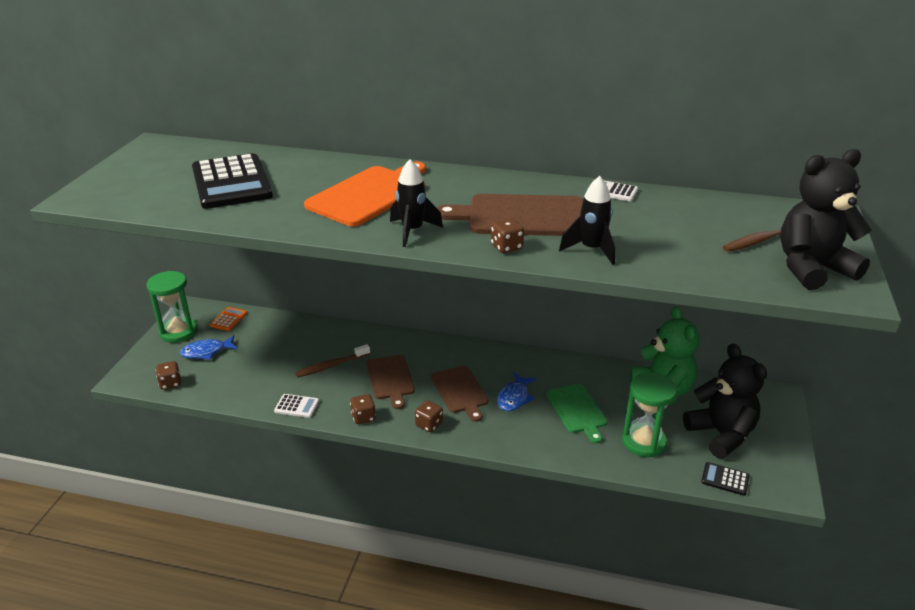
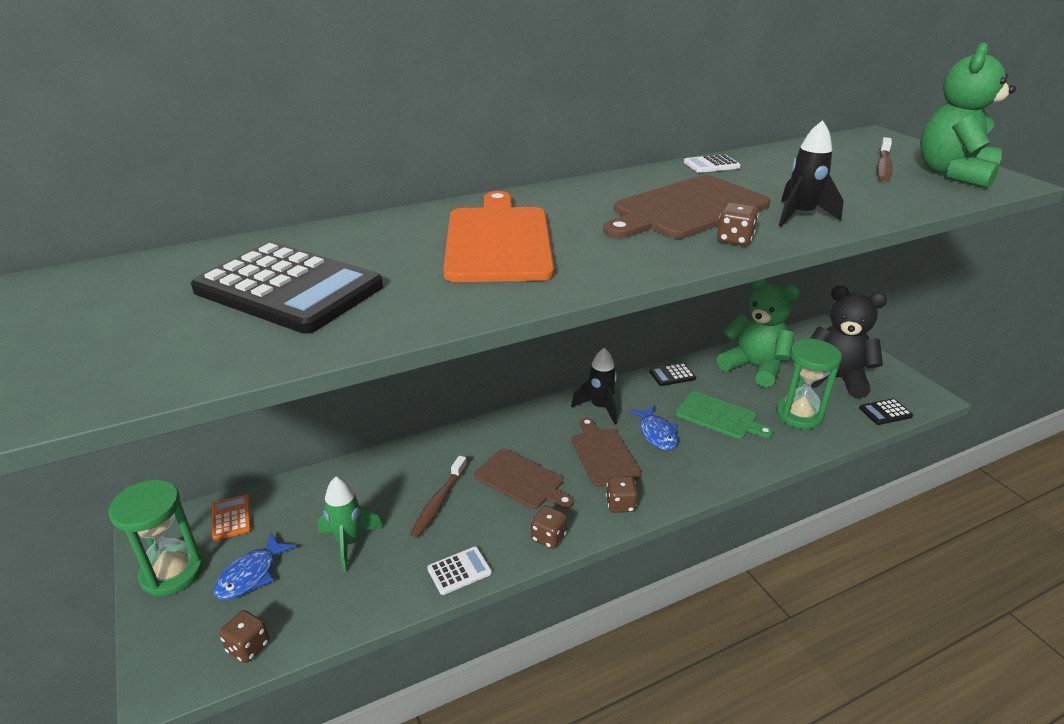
camera: 40 degrees left, 0 degrees up
(264, 361) = (349, 543): none -> green rocket
(412, 231) = (621, 259): black rocket -> black rocket (599, 407)
(460, 391) = (603, 455): brown cutting board -> brown cutting board turned 135 degrees counterclockwise
(584, 366) = (672, 375): none -> black calculator
(812, 268) = (953, 174): black teddy bear -> green teddy bear

